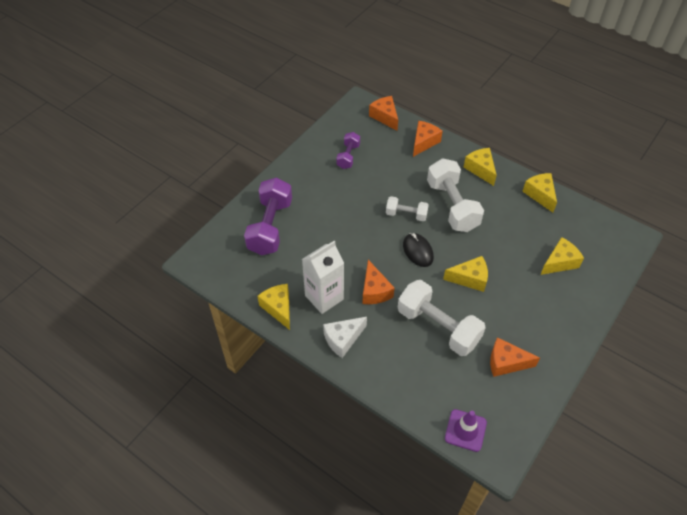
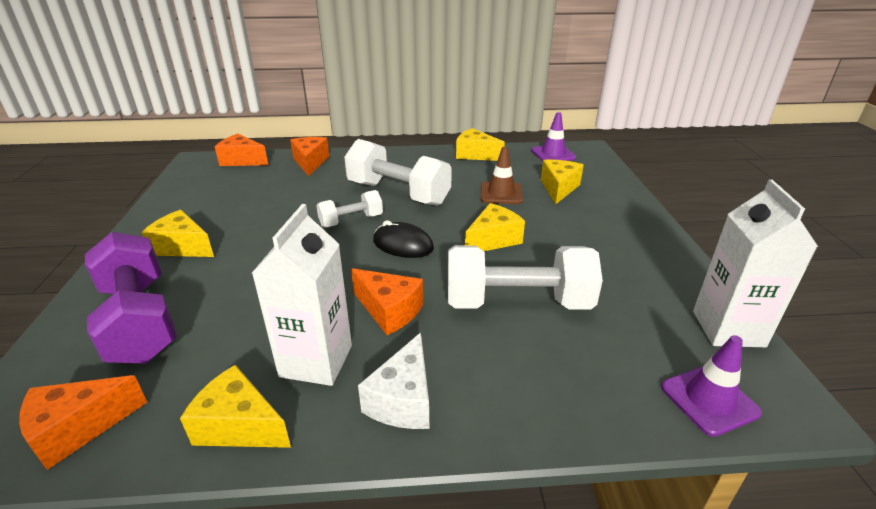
camera: 40 degrees left, 20 degrees down
(348, 156) = (220, 203): purple dumbbell -> none
(480, 169) = (396, 159): yellow cheese -> yellow cheese (182, 247)
(506, 362) = (636, 292): orange cheese -> orange cheese (78, 428)
(516, 244) = (501, 193): none -> brown traffic cone
(525, 412) = (728, 328): none -> white carton
(598, 226) = (553, 154): none -> purple traffic cone

